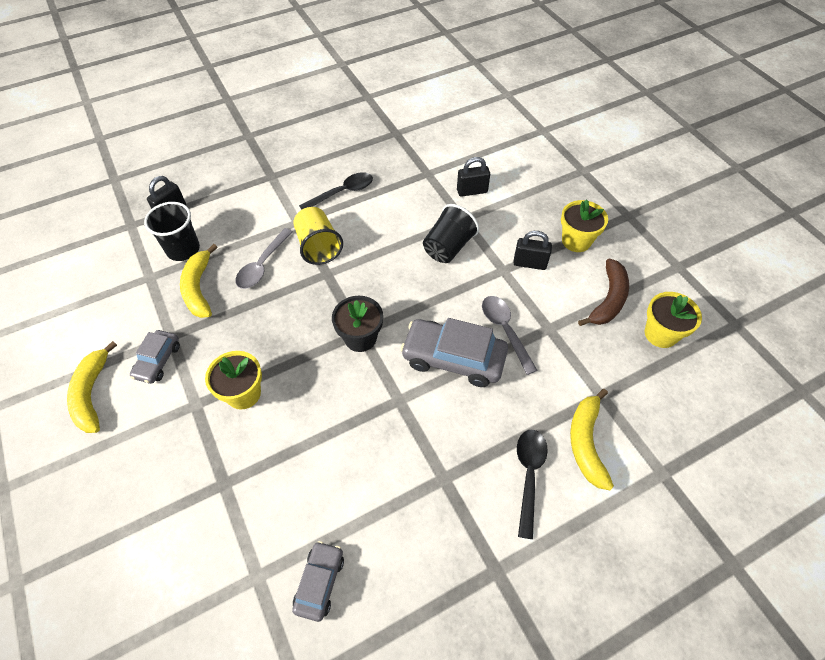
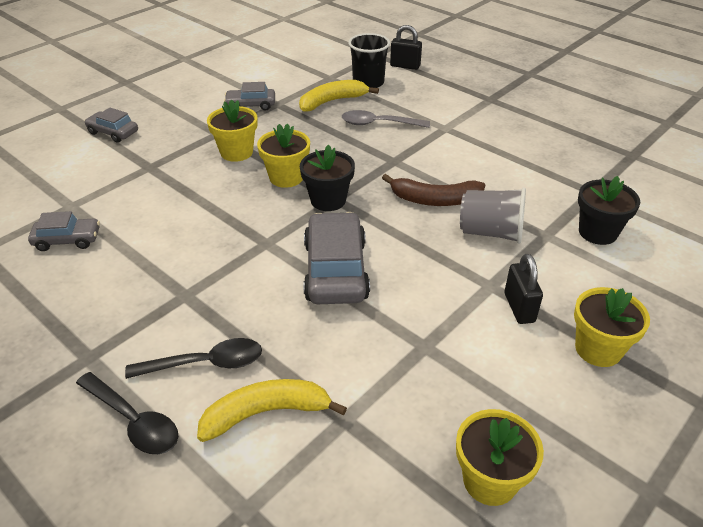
camera: 70 degrees right, 15 degrees down
(92, 394) = (210, 88): yellow banana -> none
(125, 516) = (113, 132): none -> grey car
(310, 361) = (286, 177): none -> yellow flower pot
(318, 247) = (423, 147): yellow cup -> none
(342, 192) = (507, 143): black spoon -> black spoon (134, 421)
(448, 247) = (490, 232): black cup -> grey cup
(472, 191) = (597, 232): black padlock -> black flower pot
(505, 330) = (397, 305): grey spoon -> none
(608, 300) = (514, 403): brown banana -> brown banana (435, 200)

